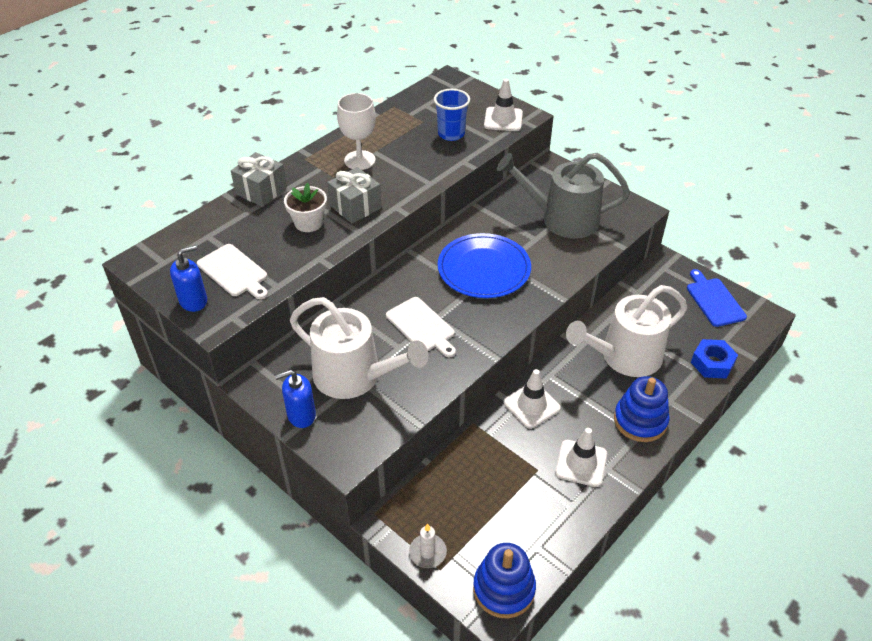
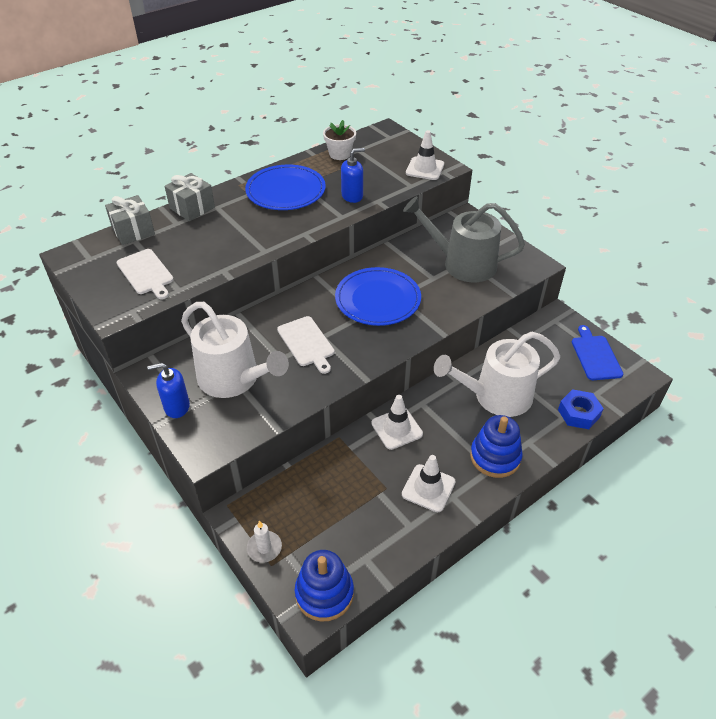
camera: 10 degrees right, 0 degrees up
(193, 301) = (103, 294): blue soap dispenser -> blue soap dispenser (352, 196)
(308, 223) = (224, 239): white flower pot -> white flower pot (340, 154)
(355, 207) = (269, 230): grey gift -> grey gift (133, 231)
(359, 160) = (285, 191): white goblet -> blue plate
(451, 134) = (374, 176): blue cup -> none

